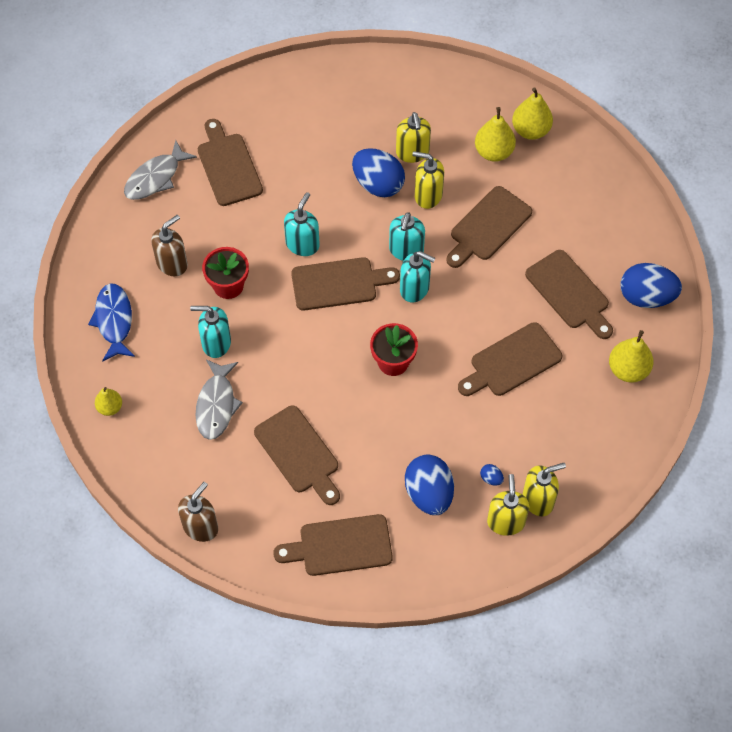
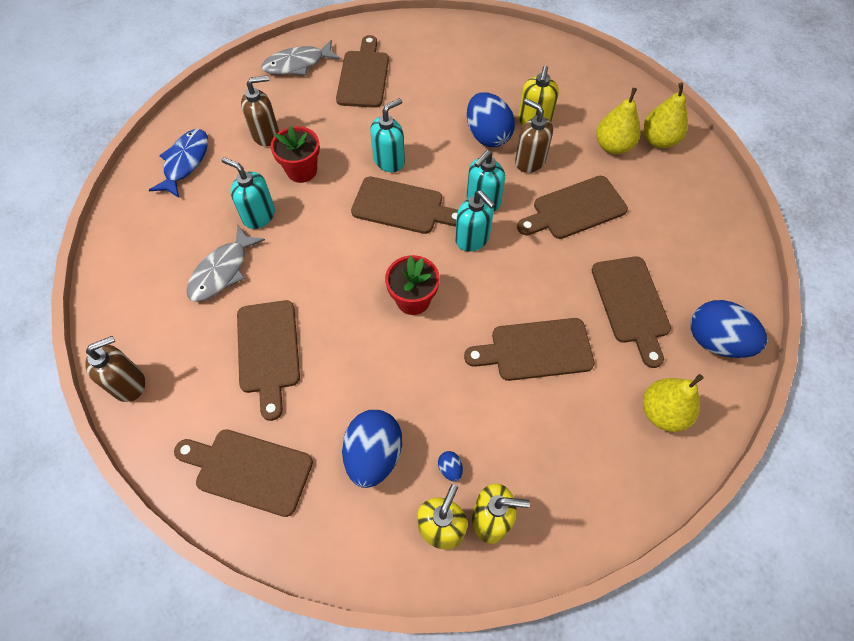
camera: 25 degrees right, 0 degrees up
(110, 407) = (129, 234): yellow pear -> none
(428, 195) = (529, 161): yellow soap dispenser -> brown soap dispenser

